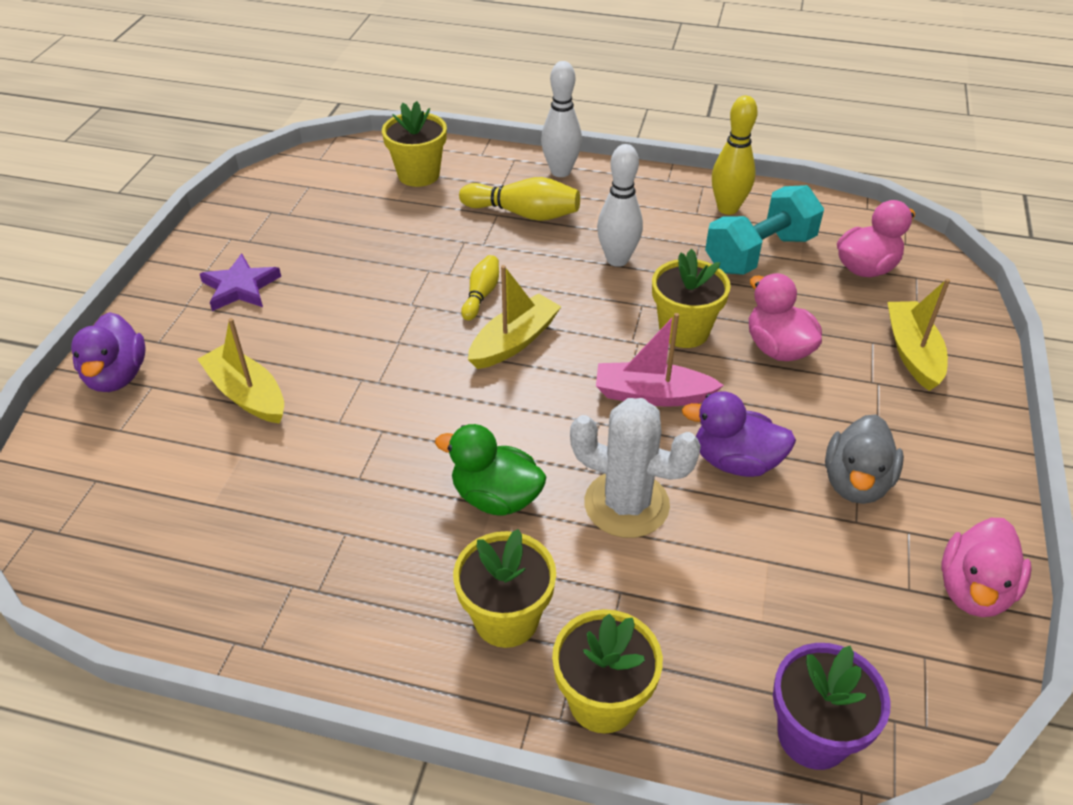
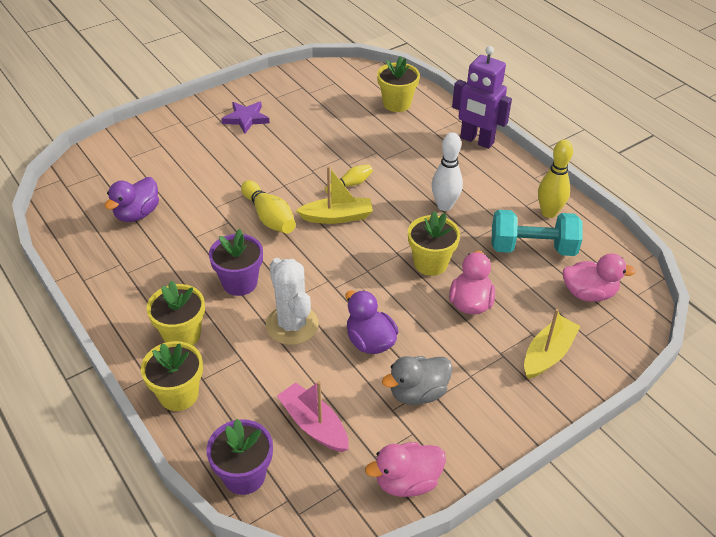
camera: 40 degrees right, 0 degrees up
(117, 376) = (153, 132): purple duck -> purple duck (137, 214)
(247, 394) = (193, 171): yellow boat -> none
(496, 497) = (240, 283): green duck -> purple flower pot
(523, 214) = (425, 153): yellow bowling pin -> yellow bowling pin (269, 217)
(560, 171) = (476, 140): white bowling pin -> purple robot
(652, 395) = (371, 284): pink boat -> pink boat (313, 425)

